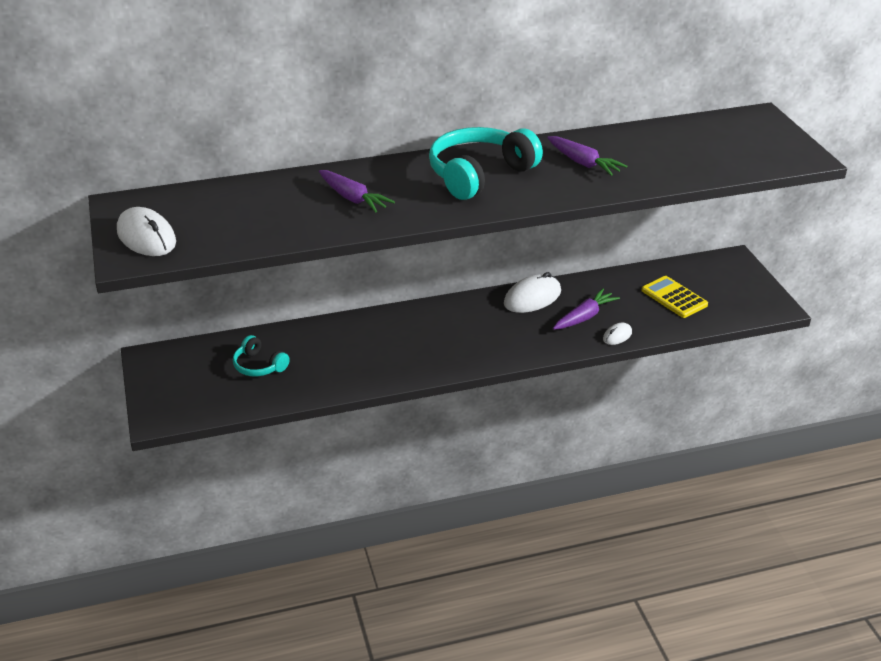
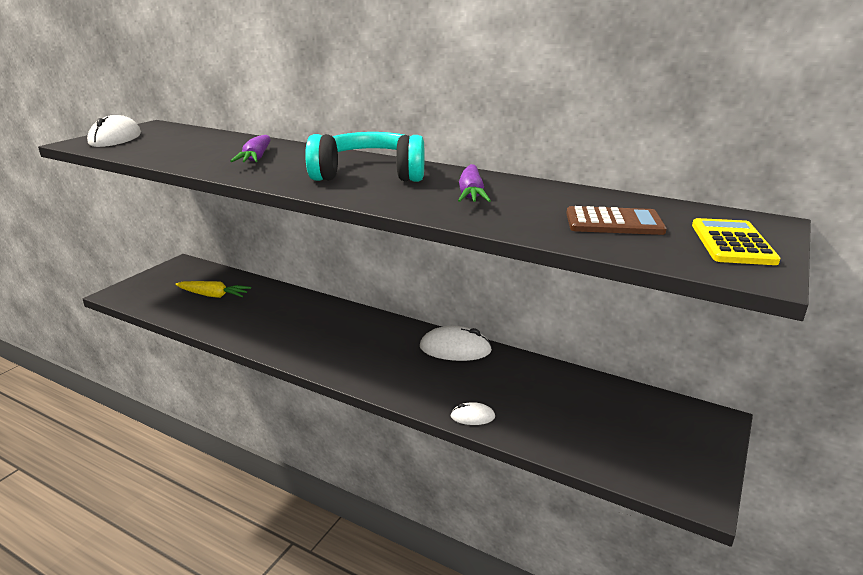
camera: 45 degrees right, 10 degrees down
(259, 366) = (213, 295): turquoise headphones -> yellow carrot
(584, 317) = (471, 385): purple carrot -> none
(674, 298) = (586, 417): yellow calculator -> yellow calculator (732, 243)
(698, 151) = (614, 223): none -> brown calculator

